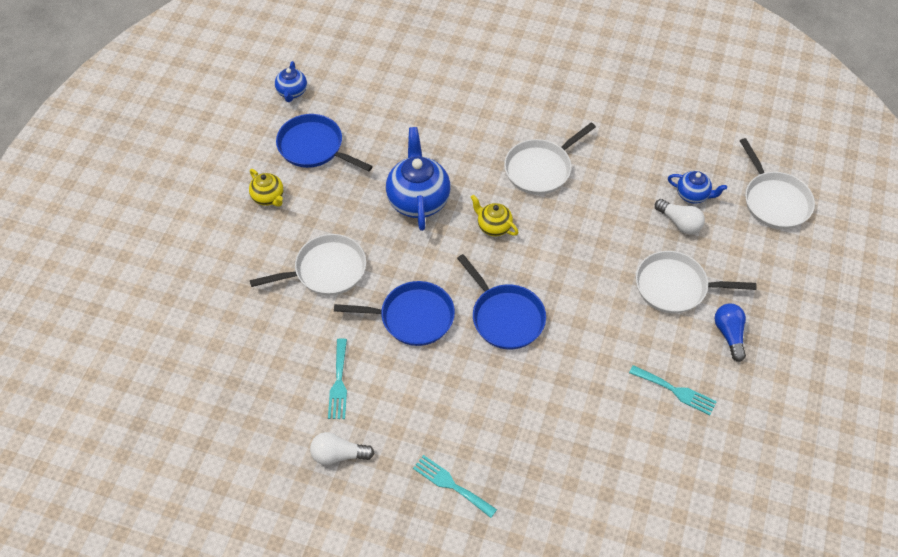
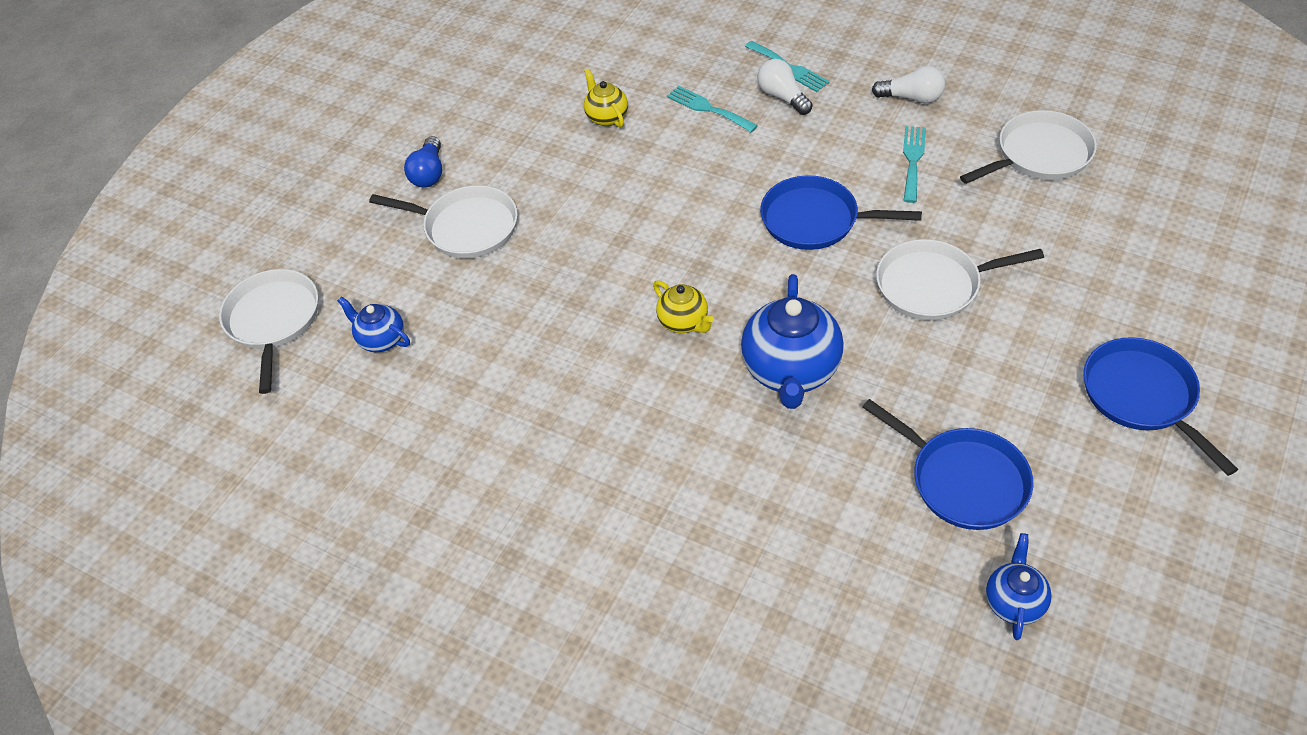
camera: 165 degrees left, 5 degrees down
(268, 197) = (1033, 399): yellow teapot -> yellow teapot (606, 117)
(505, 317) = (694, 211): blue pan -> blue pan (1141, 396)
(540, 169) = (590, 402): white pan -> white pan (1039, 154)
(676, 391) = (518, 127): turquoise fork -> turquoise fork (708, 108)
(679, 223) = (420, 304): white light bulb -> white light bulb (782, 97)

